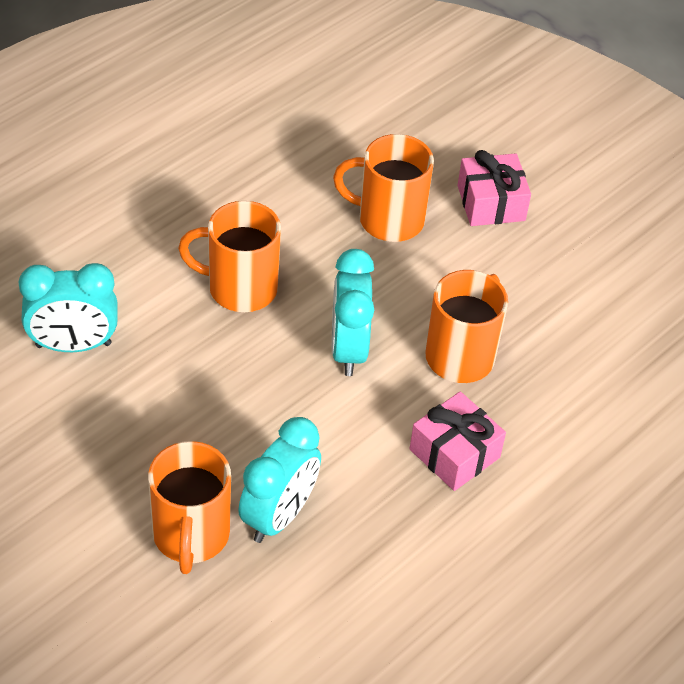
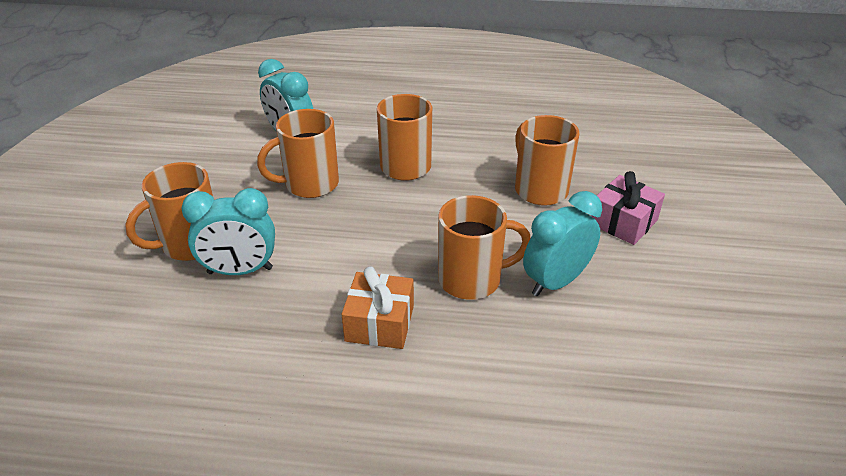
camera: 55 degrees right, 10 degrees down
(188, 382) = (310, 184): none -> orange mug
(348, 349) = (411, 228): turquoise clock -> turquoise clock (556, 282)
(454, 453) = (380, 323): pink gift -> orange gift

